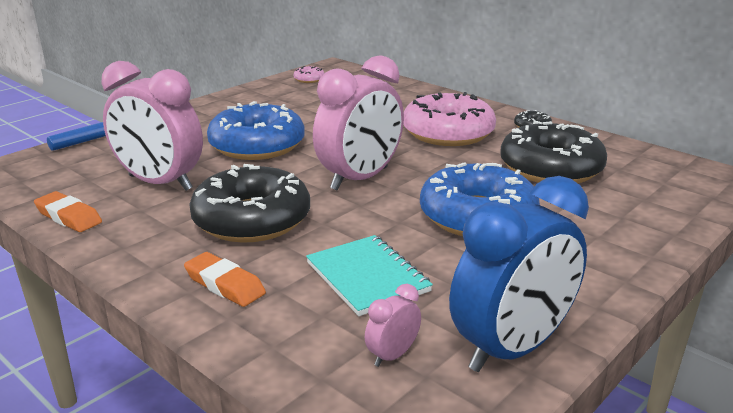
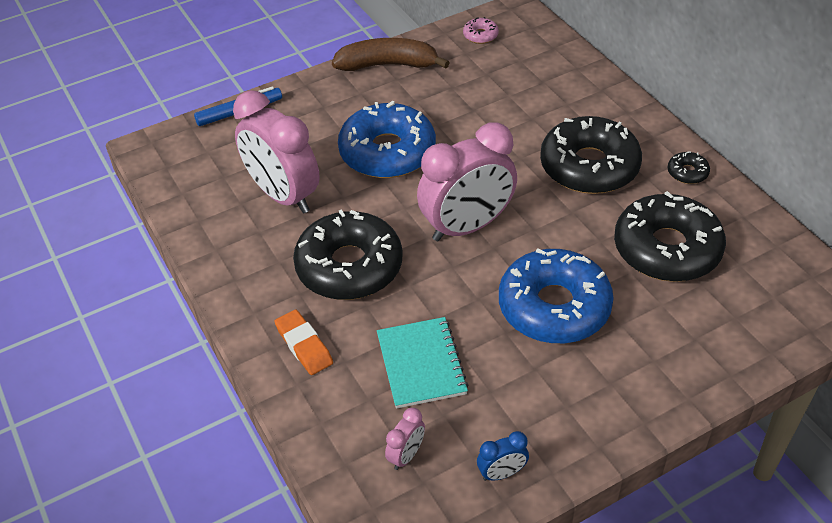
camera: 20 degrees right, 20 degrees up
(68, 217) = (198, 229): orange eraser -> none
(234, 100) = (388, 65): none -> brown banana
(392, 355) = (406, 455): pink clock -> pink clock turned 150 degrees clockwise
(448, 133) = (589, 166): pink donut -> black donut
(512, 349) = (502, 473): blue clock -> blue clock, size x0.42

